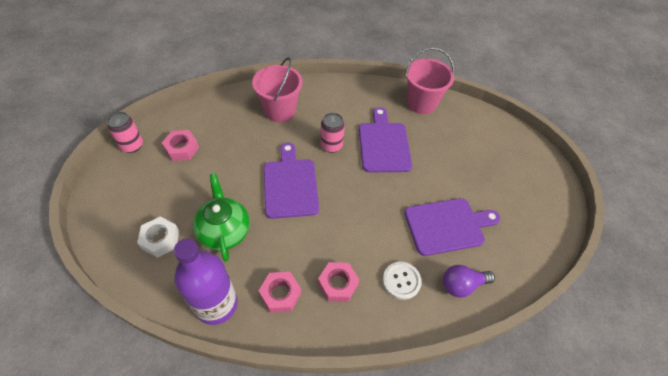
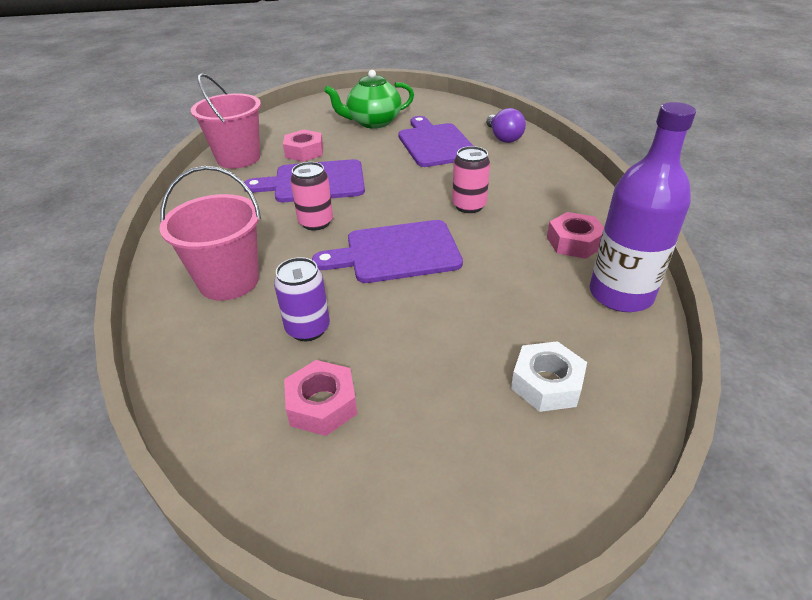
camera: 90 degrees left, 15 degrees down
(132, 145) = (311, 511): pink can -> pink can (469, 206)
(224, 231) = (500, 307): green teapot -> green teapot (373, 122)
(233, 143) = (308, 328): none -> purple can
(338, 284) = (539, 203): pink nut -> pink nut (304, 152)
(401, 281) = (514, 167): white button -> none

